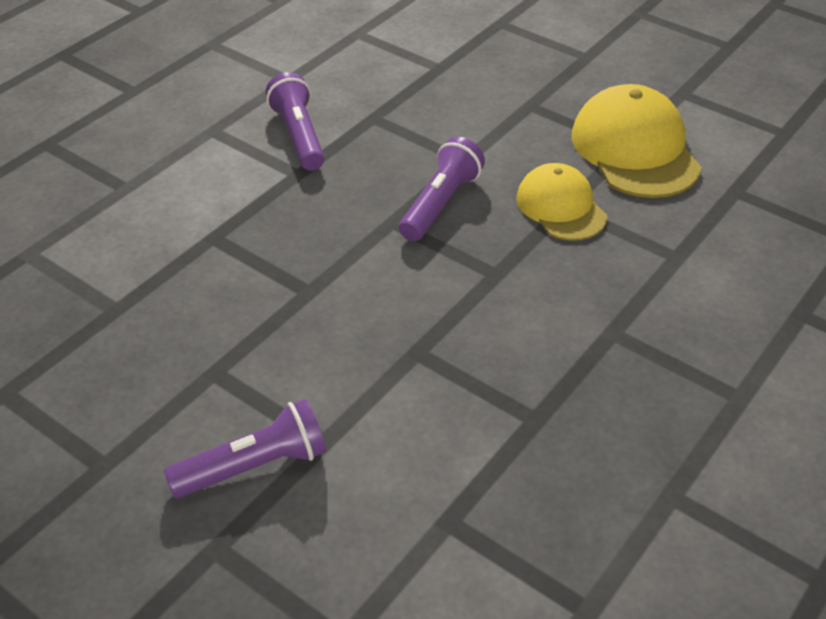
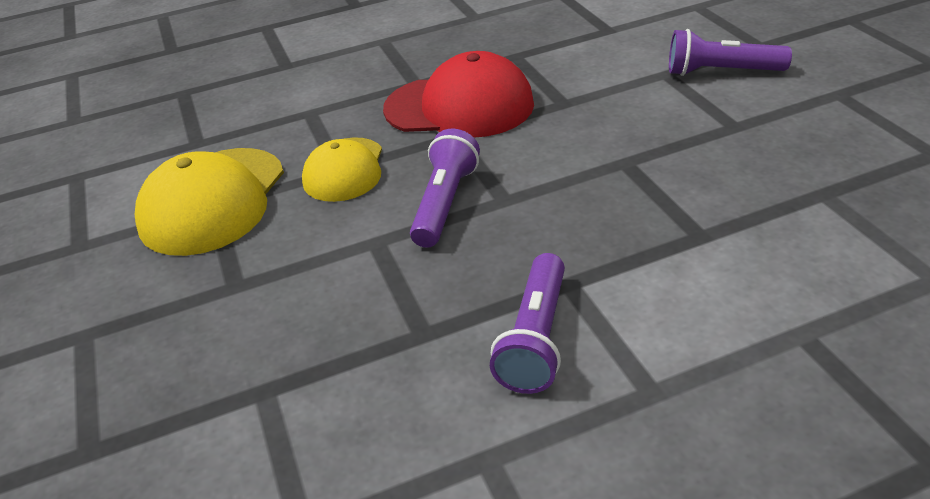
camera: 145 degrees left, 5 degrees down
(440, 204) = (445, 203): purple flashlight -> purple flashlight turned 135 degrees clockwise
(527, 312) = (459, 107): none -> red cap

